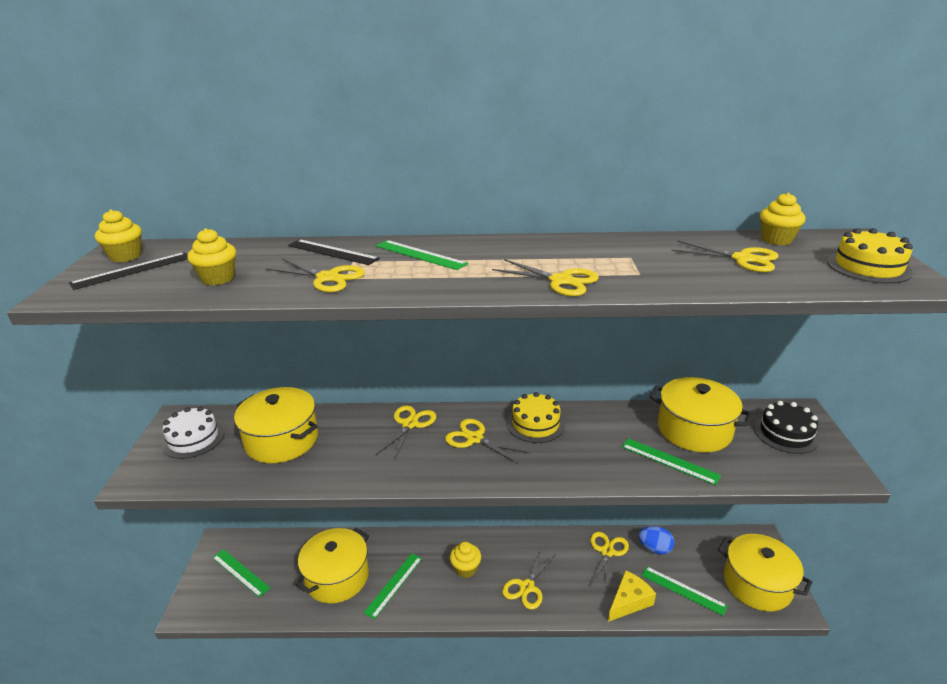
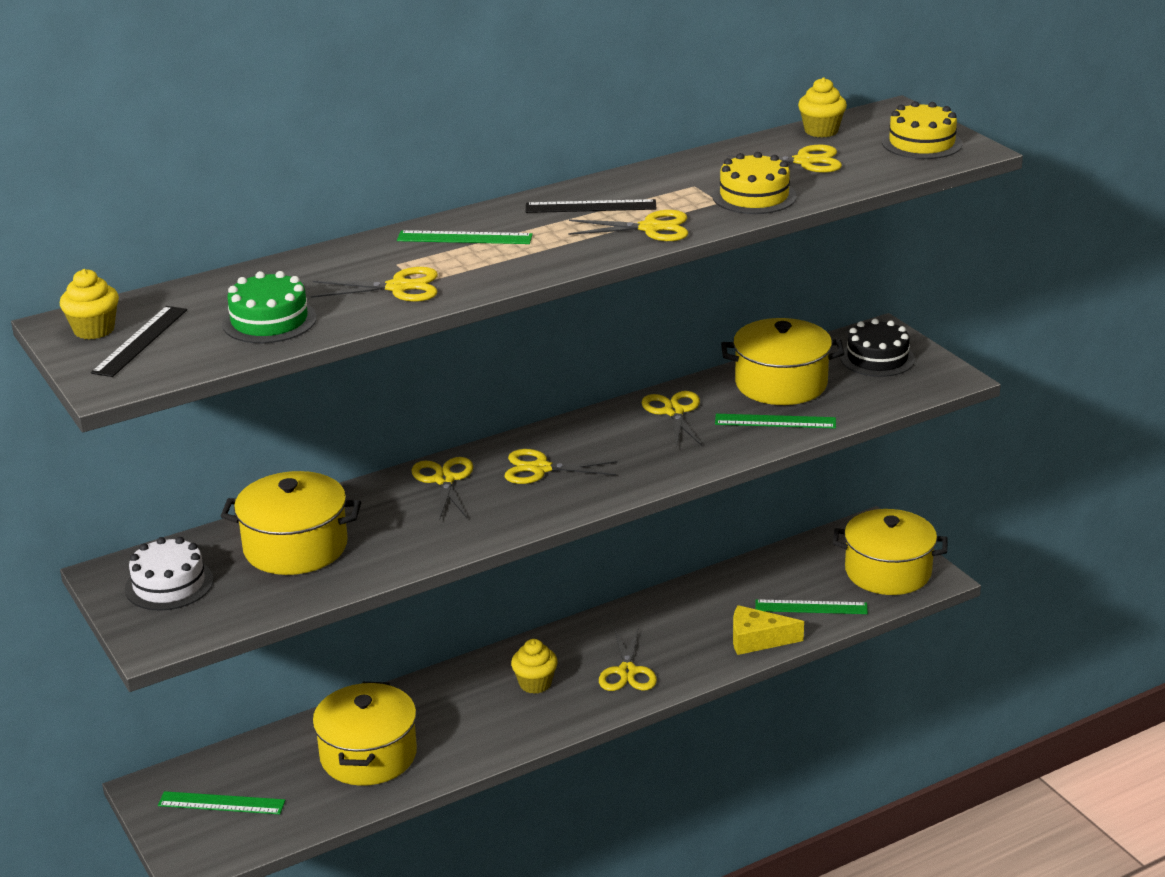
camera: 30 degrees left, 0 degrees up
(218, 278) = (269, 321): yellow cupcake -> green cake
(332, 252) = (355, 260): black ruler -> black ruler (590, 206)
(394, 584) = (454, 733): green ruler -> none
(535, 424) = (599, 432): yellow cake -> yellow cake (754, 196)
(607, 552) = (699, 602): yellow scissors -> yellow scissors (674, 412)
(629, 601) = (757, 640): yellow cheese -> yellow cheese turned 105 degrees counterclockwise
(654, 548) = (754, 579): blue egg -> none

